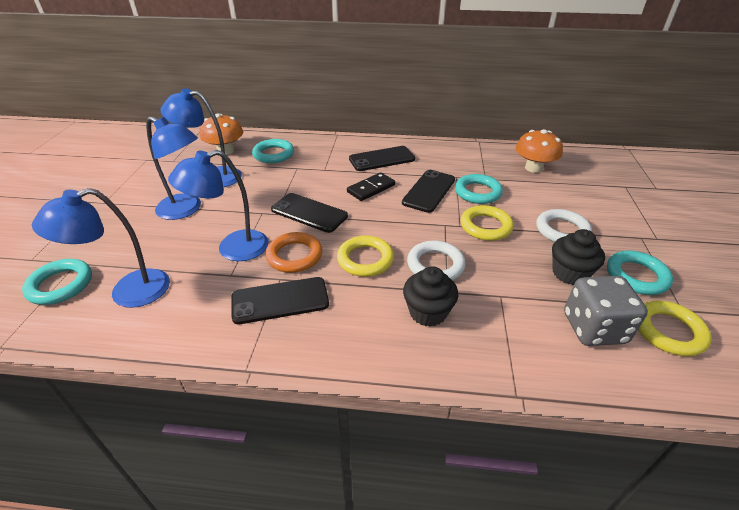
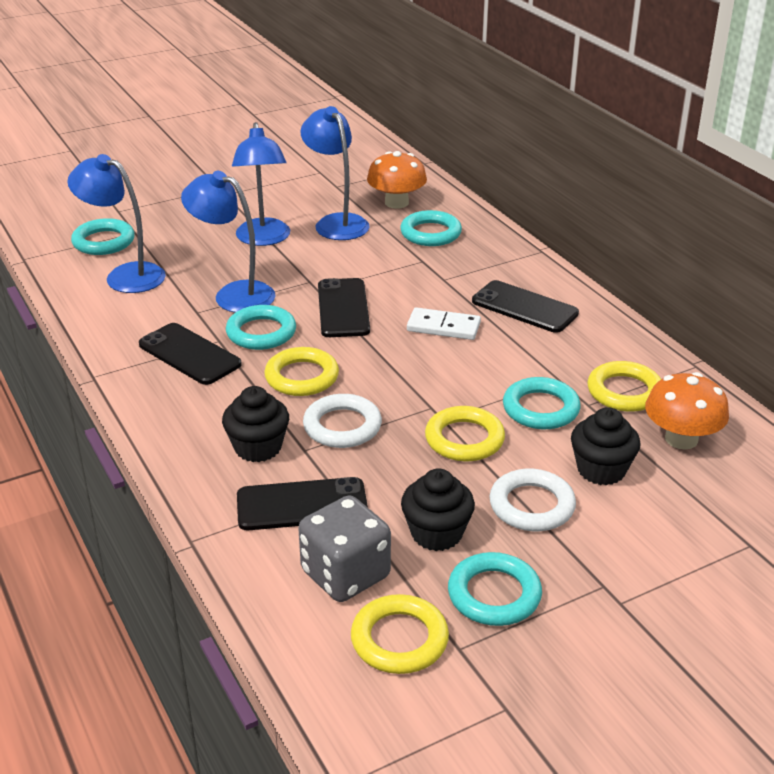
camera: 55 degrees right, 5 degrees down
(294, 256) = (261, 332): orange ring -> turquoise ring
(371, 188) = (443, 327): black domino -> white domino
(429, 191) = (493, 370): black phone -> black phone (302, 505)
(483, 165) = (624, 392): none -> yellow ring
(544, 198) = (601, 470): none -> black cupcake

